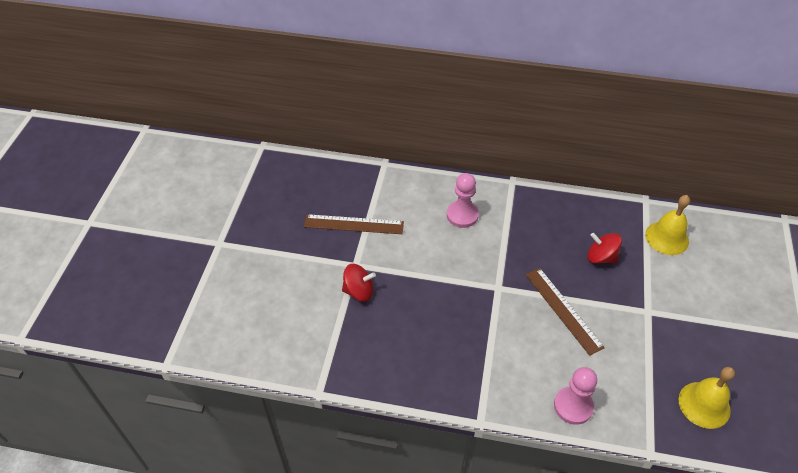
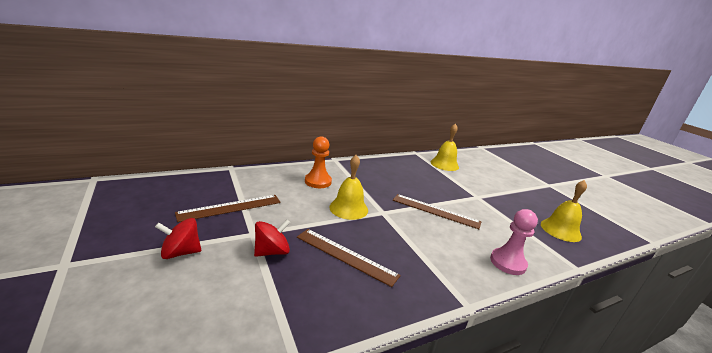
camera: 40 degrees left, 25 degrees down
(416, 323) = (346, 256): none -> brown ruler
(462, 215) = (318, 181): pink pawn -> orange pawn
(465, 267) = (348, 208): none -> yellow bell
(601, 257) = (424, 180): red spinning top -> red spinning top (181, 252)

